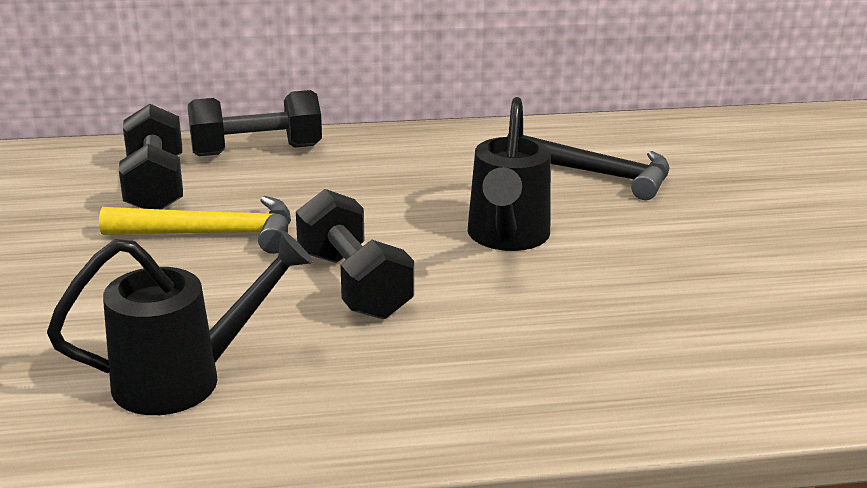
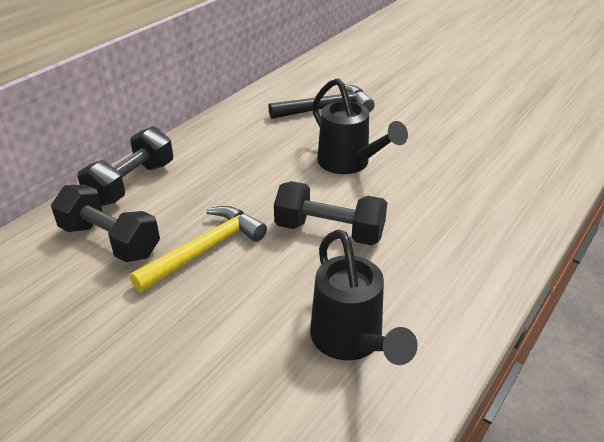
camera: 45 degrees left, 10 degrees up
(184, 379) = (351, 341): black watering can -> black watering can turned 135 degrees clockwise

